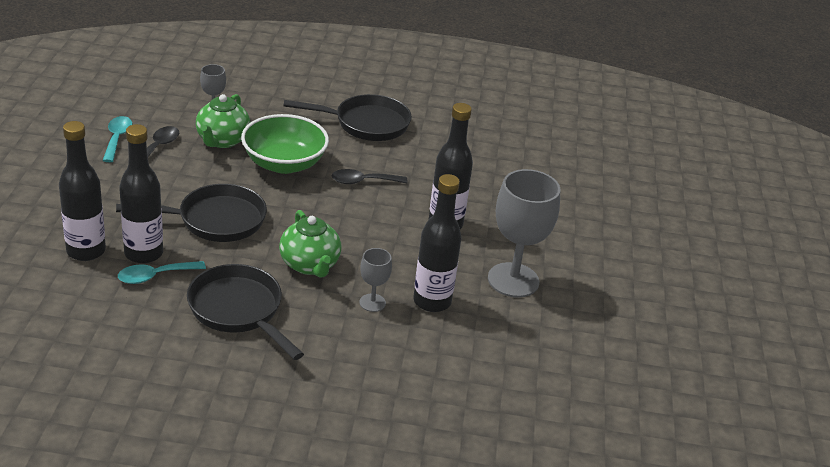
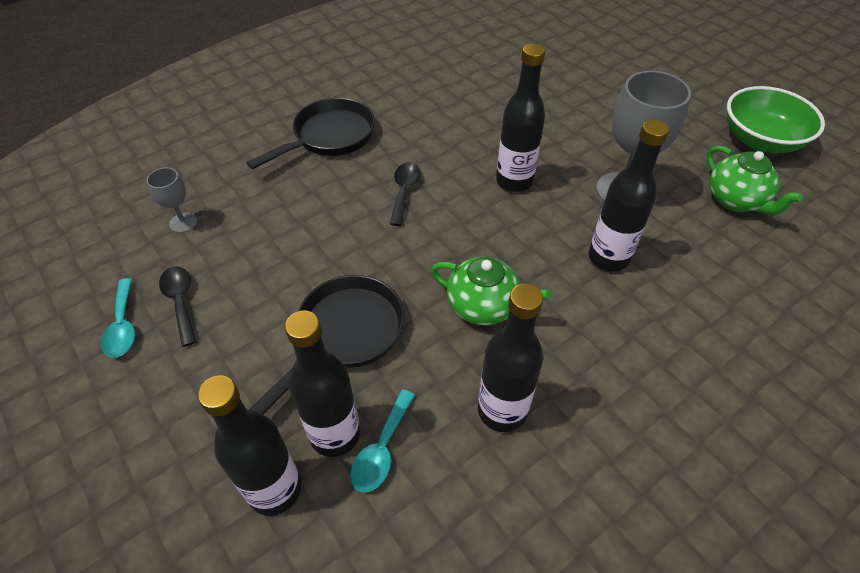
camera: 40 degrees left, 15 degrees up
(117, 138) = (123, 326): turquoise spoon -> turquoise spoon turned 150 degrees counterclockwise
(222, 140) = (232, 245): green teapot -> green teapot (735, 200)
(239, 310) = (502, 410): black pan -> black bottle
(284, 163) = (320, 225): green bowl -> green bowl (760, 140)
(363, 181) = (404, 191): black spoon -> black spoon turned 150 degrees clockwise
(372, 303) = (576, 298): grey goblet -> none

